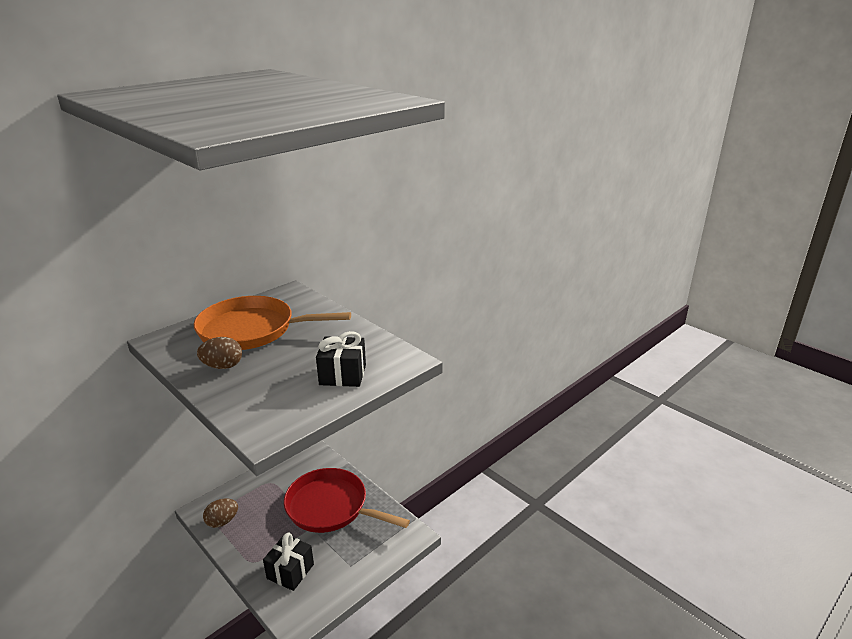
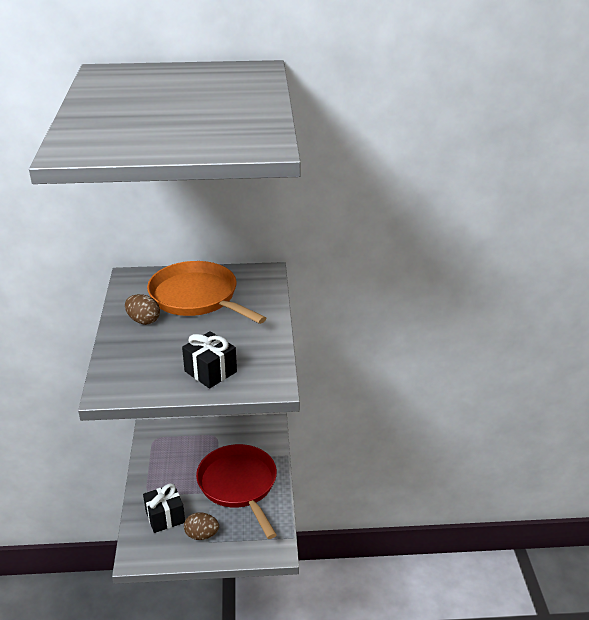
camera: 40 degrees right, 5 degrees up
(222, 521) = (156, 448): brown egg -> brown egg (202, 535)

